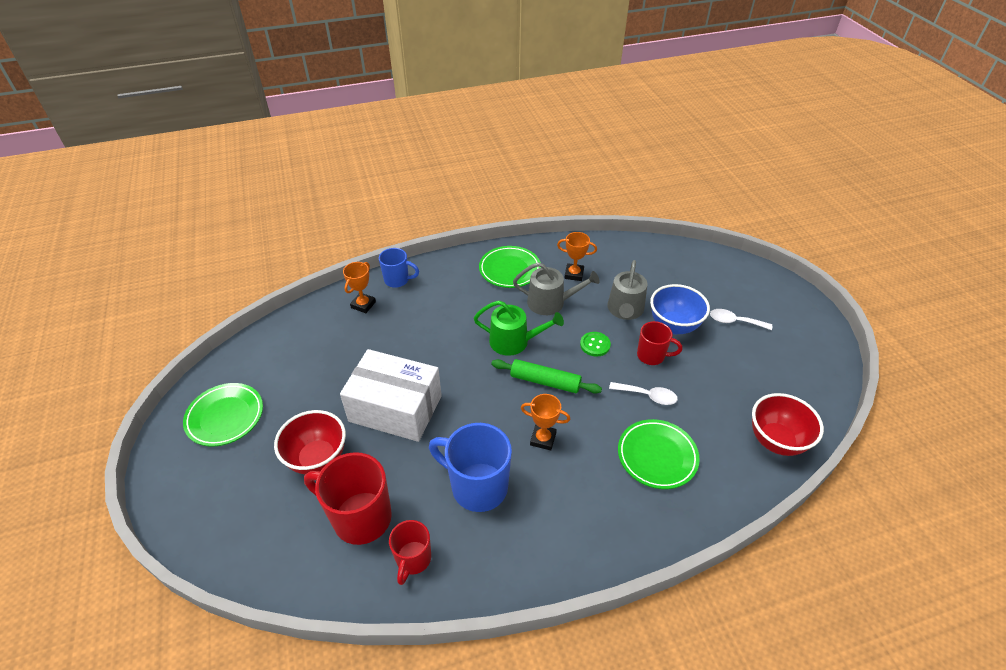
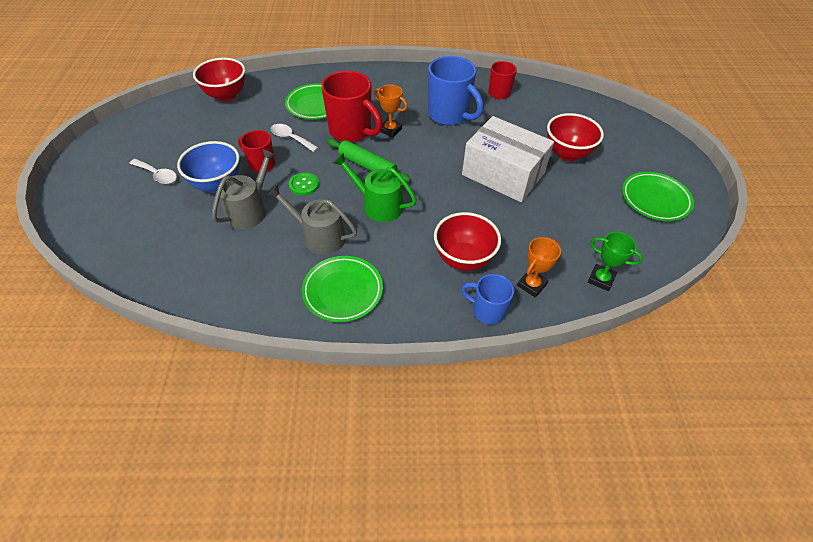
camera: 165 degrees left, 5 degrees up
(303, 322) = (601, 279): none -> green trophy
(360, 517) = (533, 117): red mug -> red mug (351, 131)
(422, 312) = (463, 259): none -> red bowl
(574, 274) = (271, 265): orange trophy -> none

